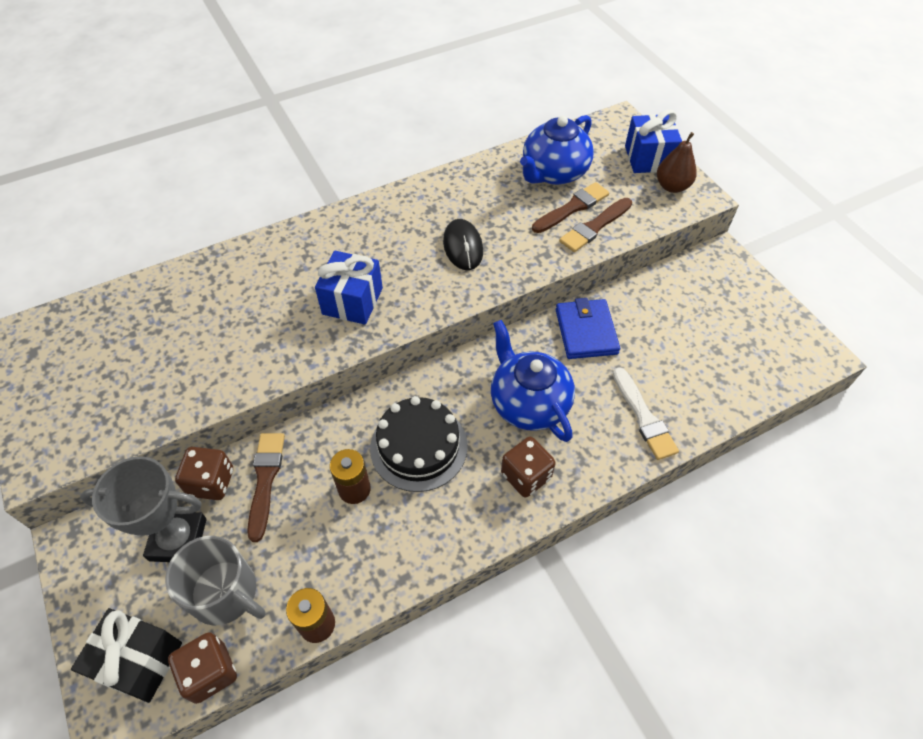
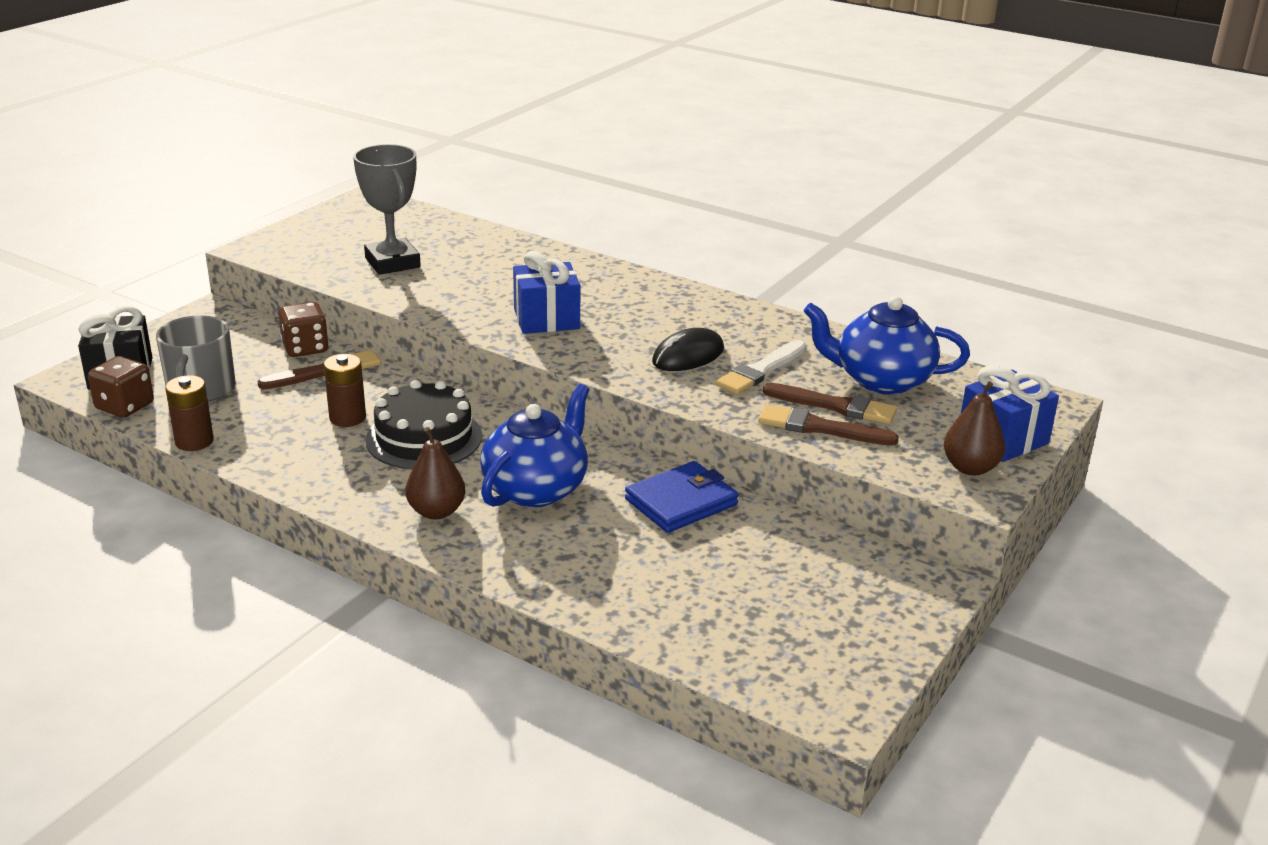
camera: 60 degrees right, 25 degrees down
(178, 539) = (239, 352): grey trophy -> grey trophy (392, 263)
(526, 476) = (436, 511): brown dice -> brown pear
(644, 417) = (586, 574): white brush -> white brush (760, 370)

